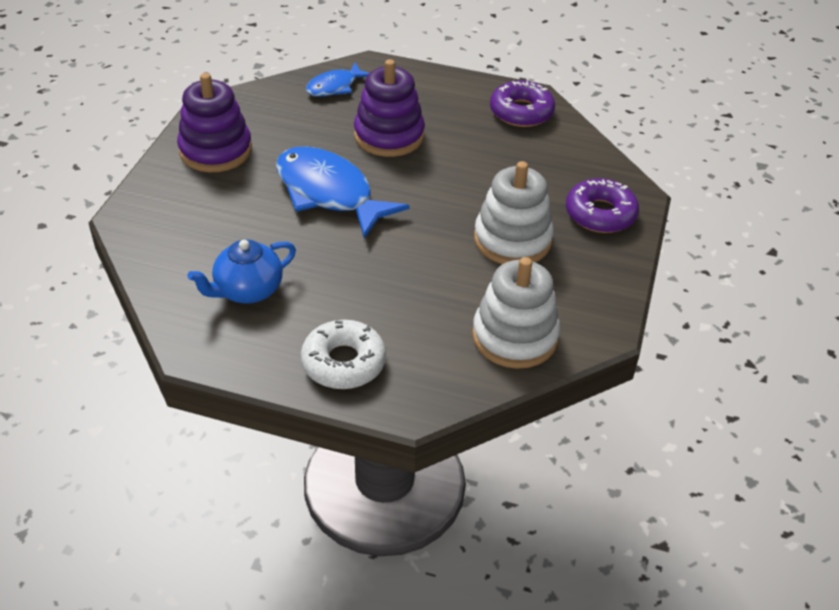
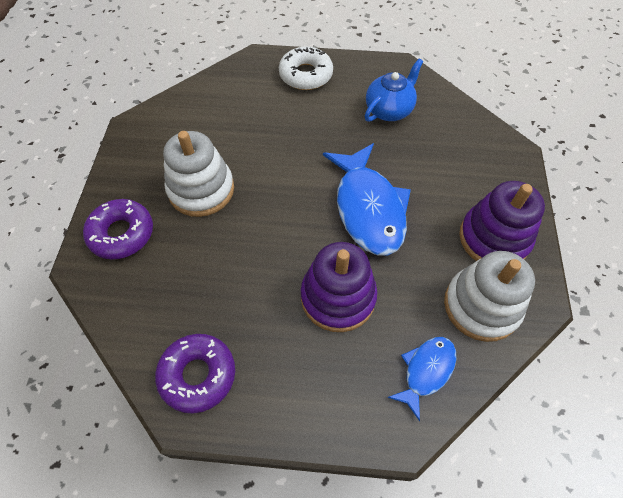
camera: 170 degrees right, 15 degrees up
(329, 193) = (368, 208): blue fish -> blue fish turned 45 degrees clockwise
(514, 337) = (196, 109): white stacking toy -> white stacking toy (481, 306)

